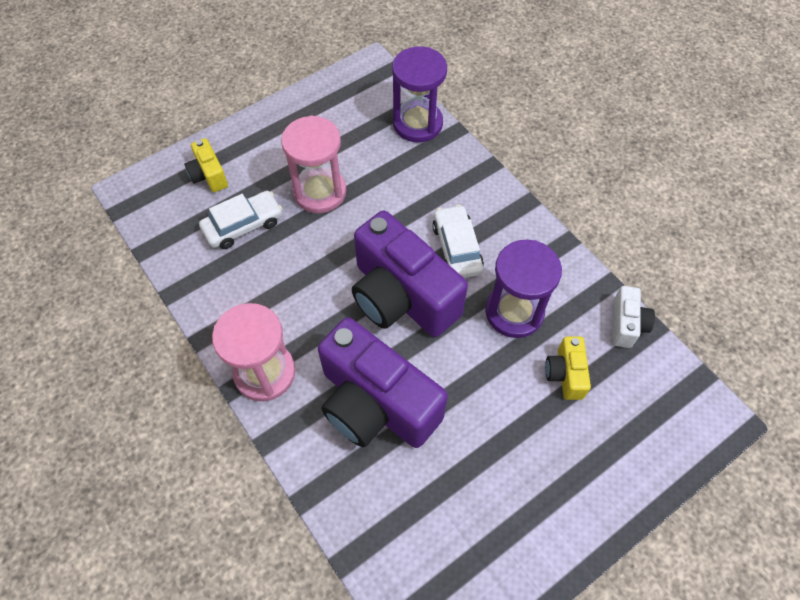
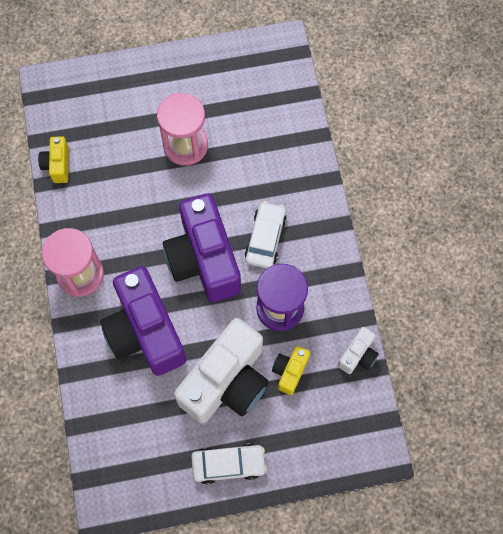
camera: 25 degrees right, 10 degrees up
(209, 175) = (109, 95): yellow camera -> yellow camera (57, 165)
(243, 225) = (116, 150): white car -> white car (228, 464)
(417, 124) = (293, 115): purple hourglass -> none
(502, 418) = (227, 381): none -> white camera

